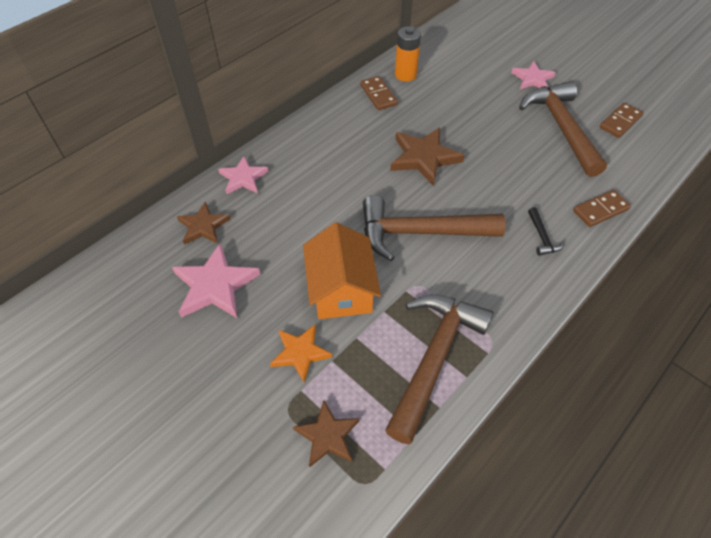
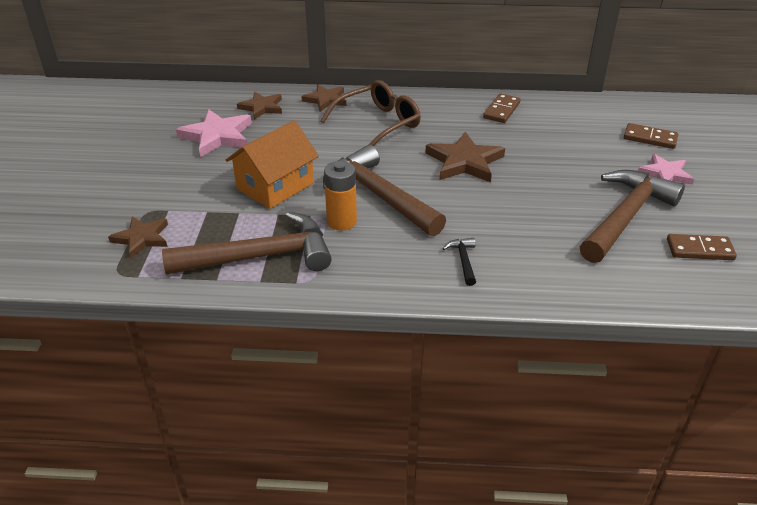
camera: 50 degrees right, 15 degrees down
(243, 178) = (325, 100): pink star -> brown star
(300, 353) = (199, 195): orange star -> none
(319, 171) = (377, 124): none -> brown glasses
(405, 75) = (548, 111): orange battery -> orange battery (341, 221)
(542, 237) = (463, 261): black hammer -> black hammer turned 135 degrees clockwise
(600, 210) = (550, 283): brown domino -> brown domino (650, 138)

